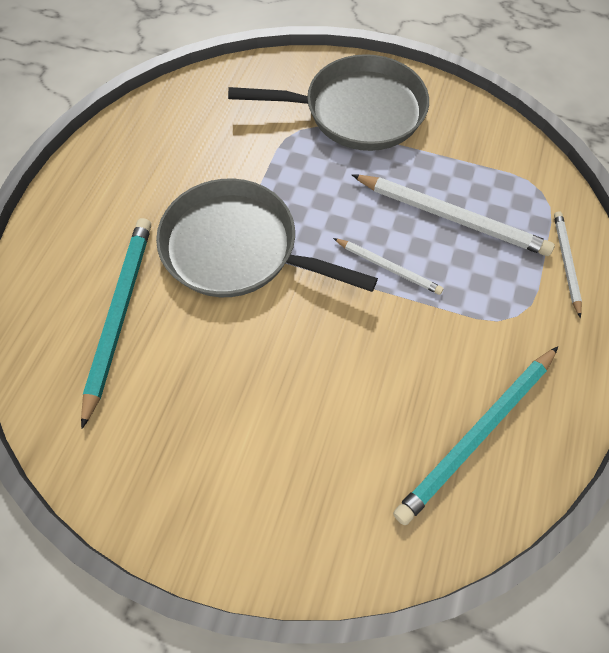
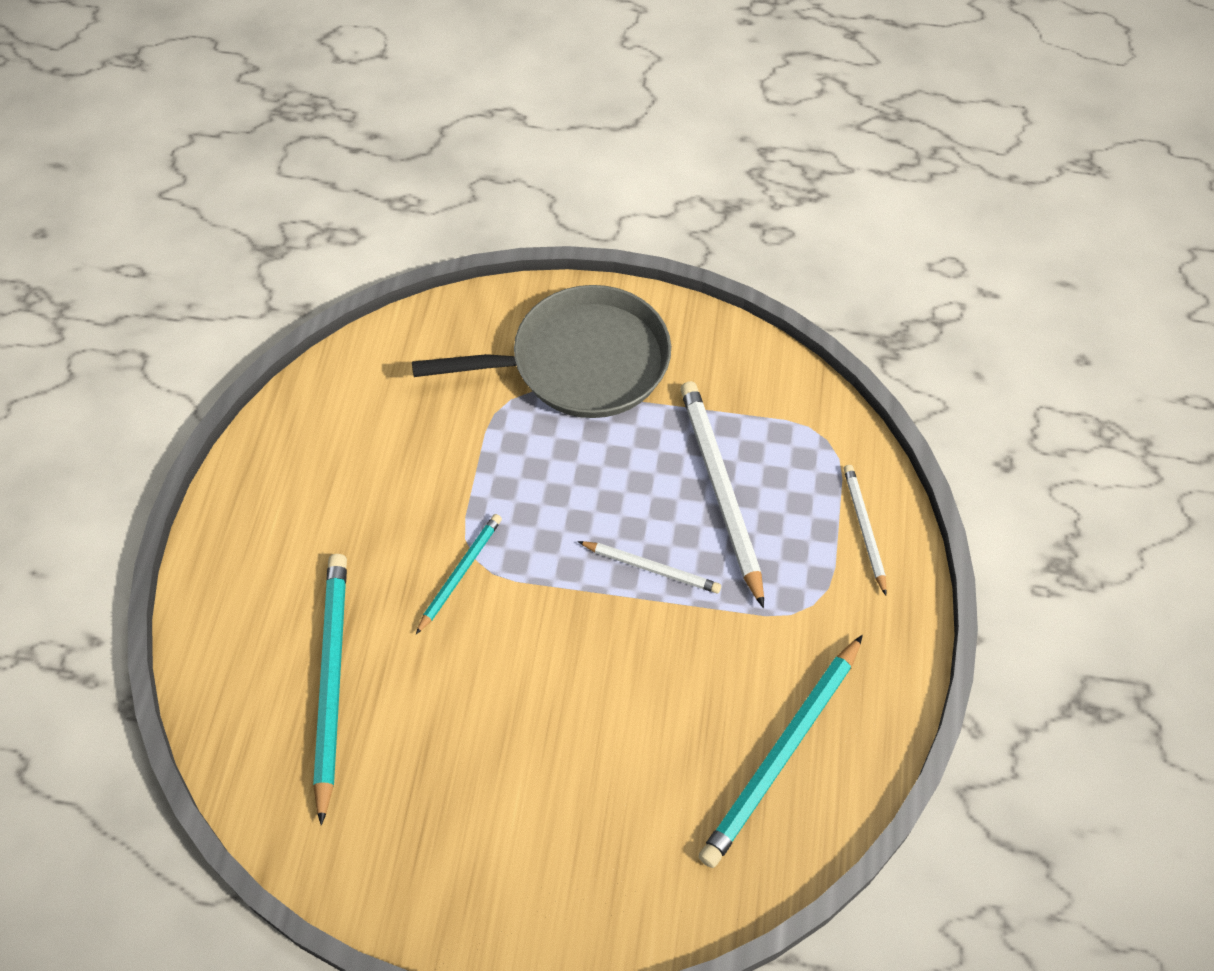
camera: 10 degrees left, 5 degrees down
(236, 248) = (460, 573): grey pan -> turquoise pencil
(451, 217) = (720, 490): white pencil -> white pencil turned 120 degrees counterclockwise

